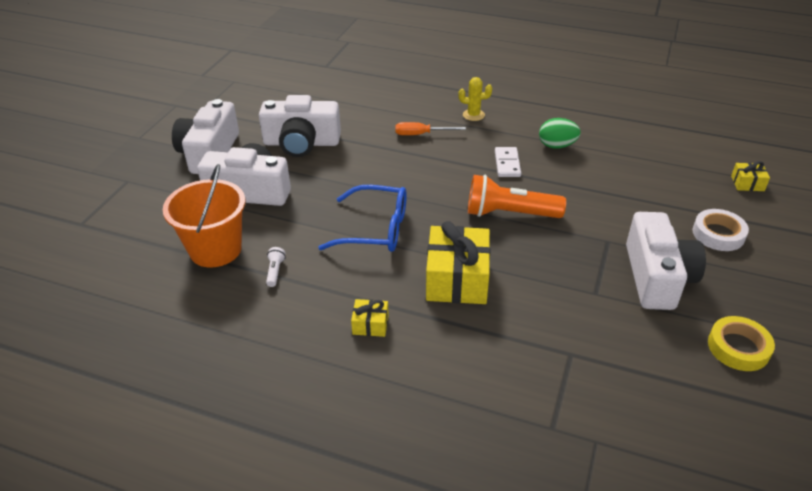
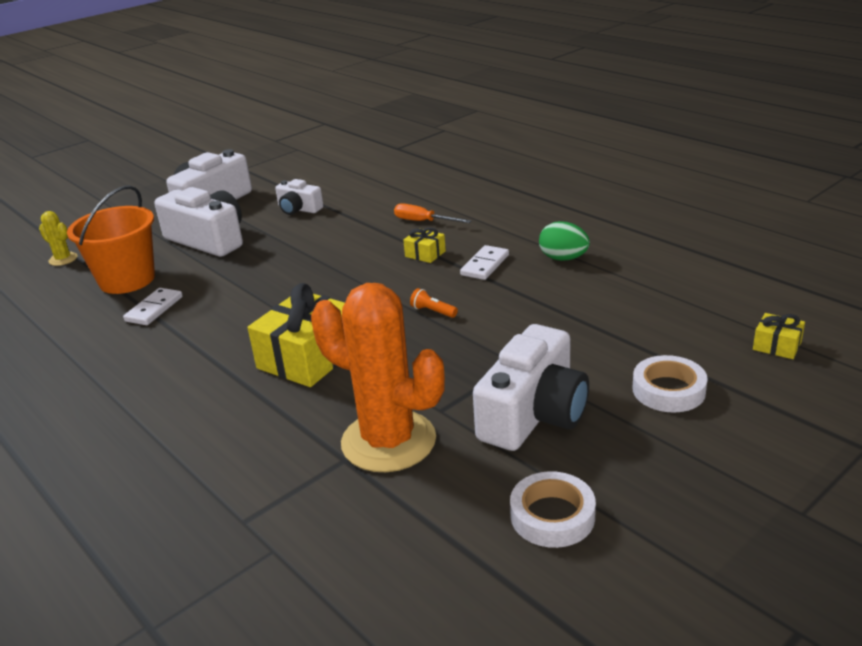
camera: 30 degrees right, 10 degrees down
(275, 271) = (154, 309): white flashlight -> white domino
(301, 143) = (298, 209): white camera -> white camera, size x0.55
(370, 324) = (182, 374): yellow gift -> yellow gift (425, 254)
(376, 229) = (282, 295): blue glasses -> none
(473, 115) = (500, 213): yellow cactus -> yellow cactus (63, 259)
(509, 213) = (433, 311): orange flashlight -> orange flashlight, size x0.41
(586, 329) = (388, 441): none -> orange cactus
(738, 347) = (552, 516): yellow tape -> white tape

